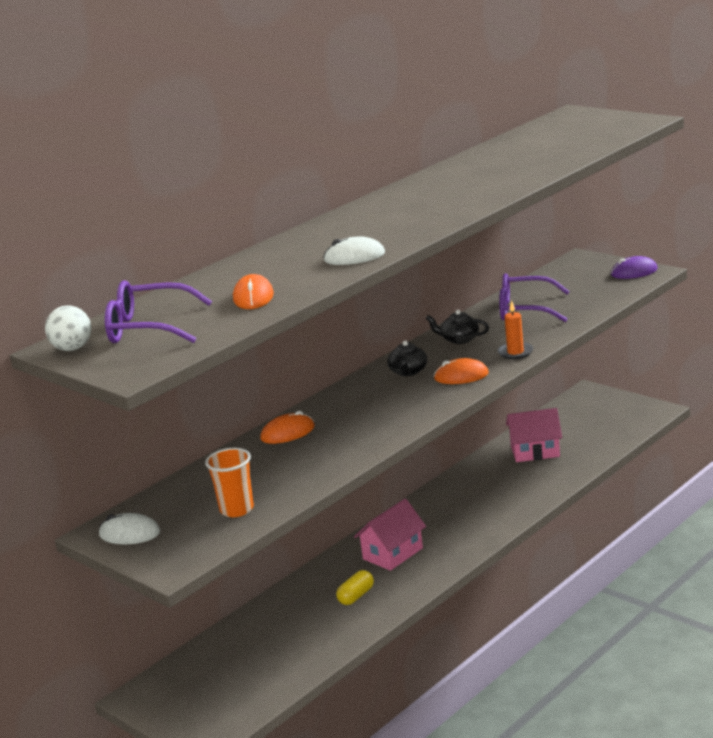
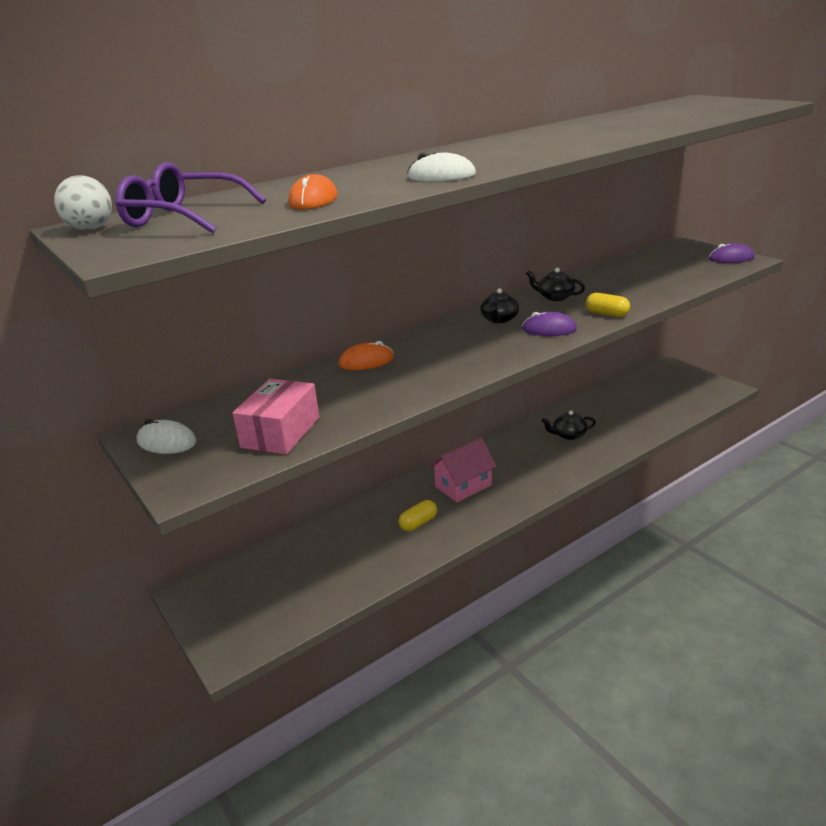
camera: 10 degrees right, 5 degrees up
(237, 509) = (281, 432): orange cup -> pink box
(461, 376) = (549, 329): orange mouse -> purple mouse
(493, 485) = (568, 435): none -> black teapot
(515, 352) = (607, 314): orange candle -> yellow capsule
(524, 310) = (622, 279): purple glasses -> none
(535, 451) = (611, 409): pink house -> none

